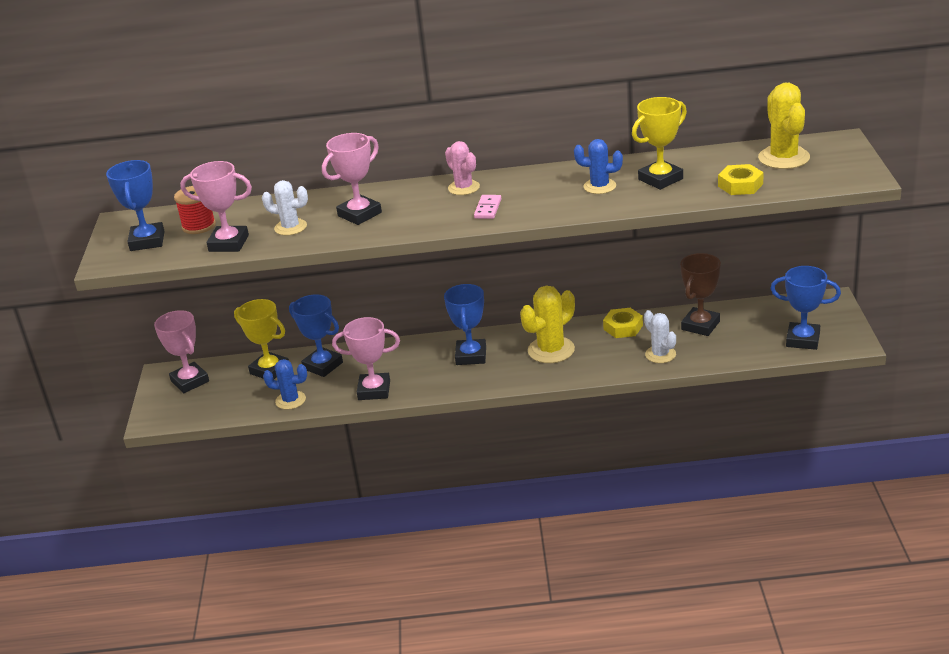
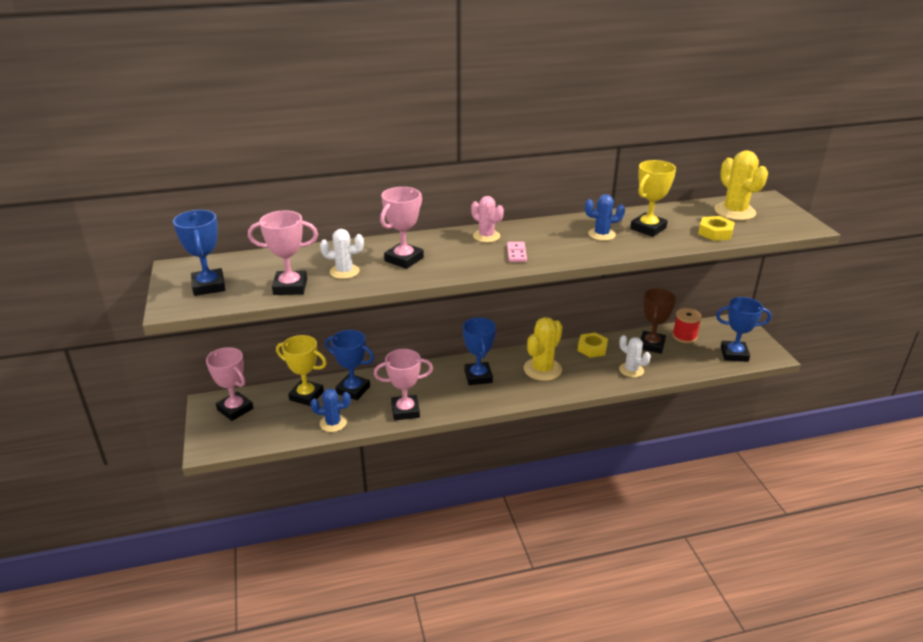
camera: 15 degrees left, 0 degrees up
(199, 226) = (255, 271): red spool -> red spool (684, 336)

